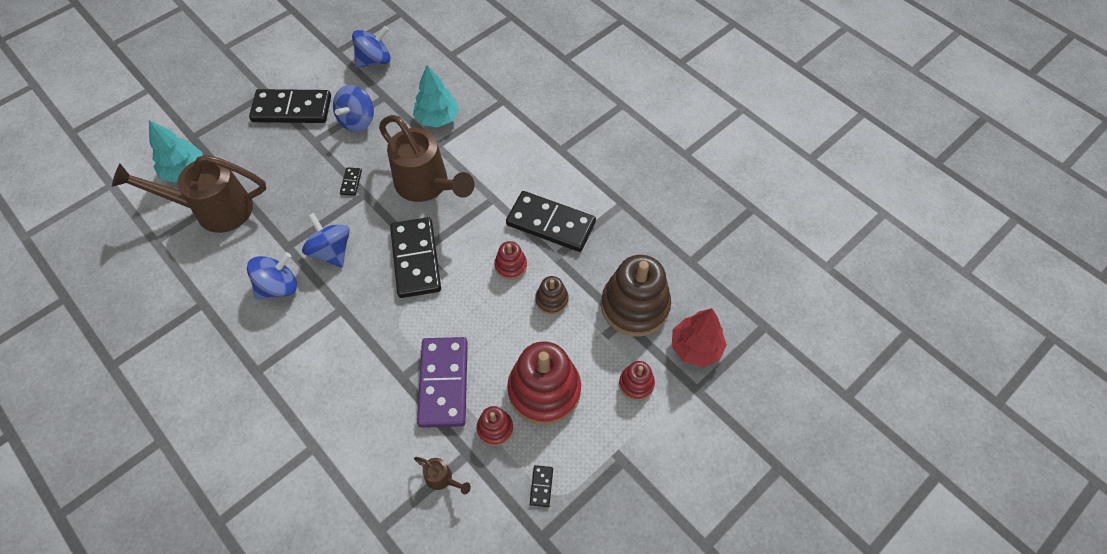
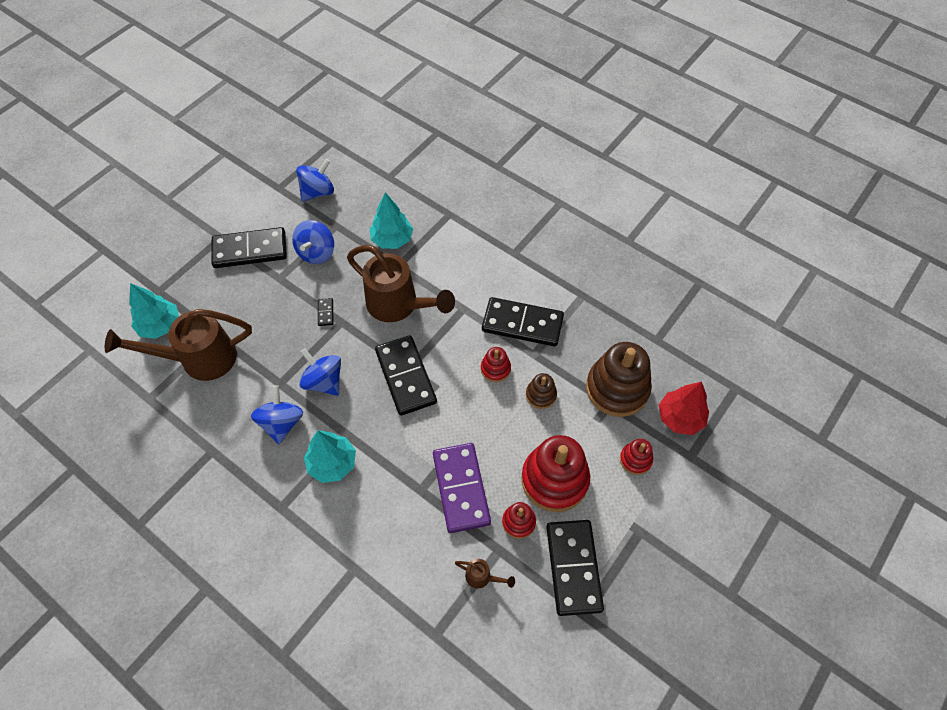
camera: 10 degrees left, 0 degrees up
(278, 286) = (282, 423): blue spinning top -> blue spinning top turned 45 degrees counterclockwise
(319, 335) = (332, 463): none -> turquoise tree
(541, 486) = (573, 568): black domino -> black domino, size x2.49

